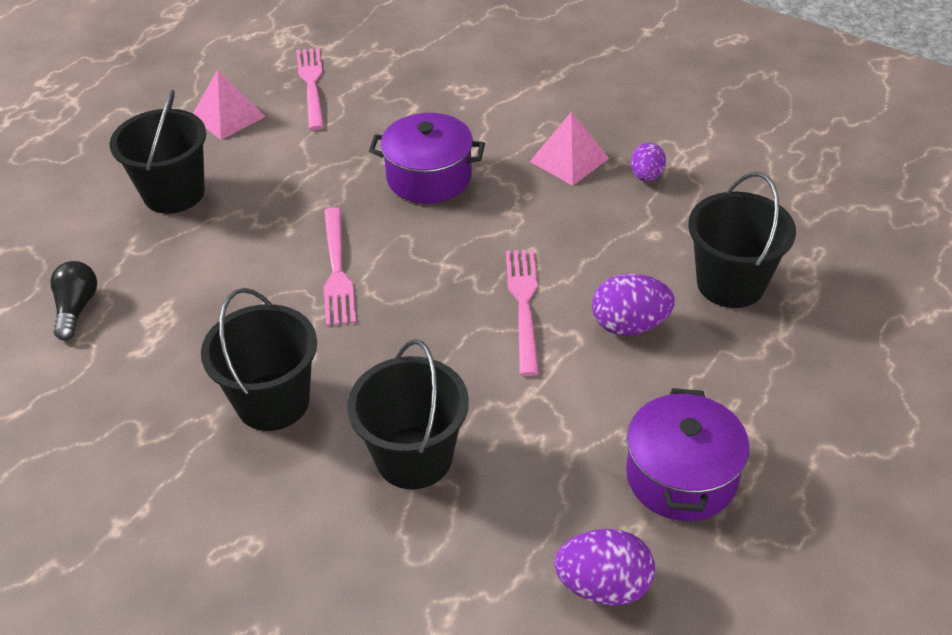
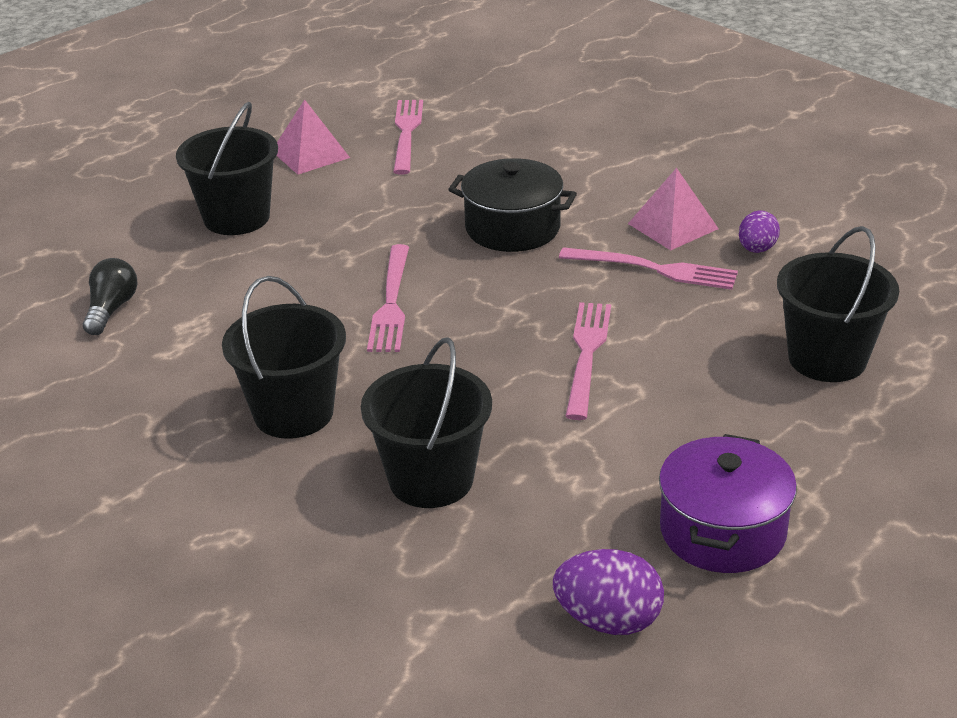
camera: 10 degrees right, 10 degrees down
(429, 177) = (512, 228): purple pot -> black pot
(563, 207) = (655, 269): none -> pink fork
(629, 325) = (701, 385): purple egg -> none

